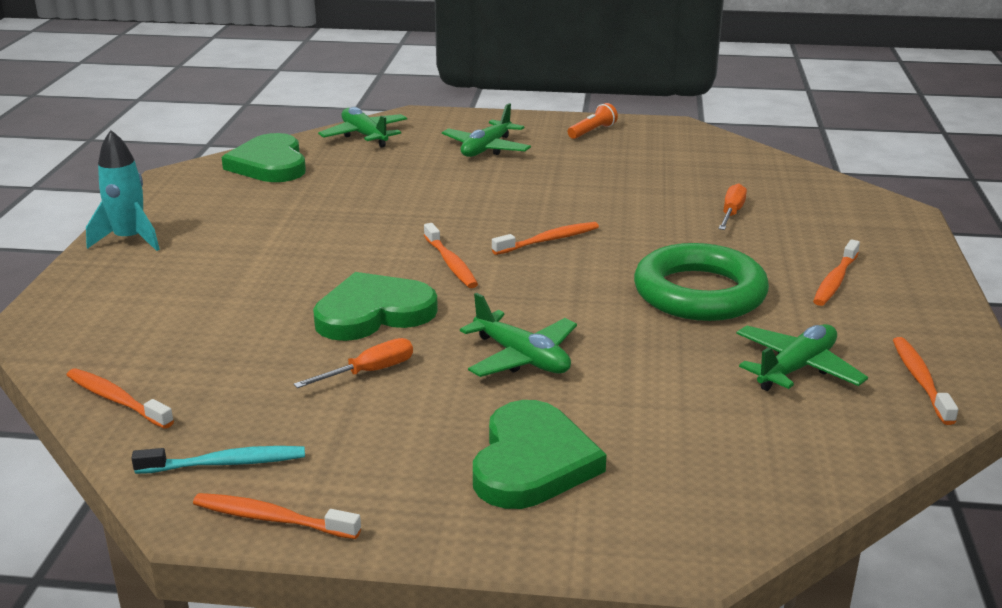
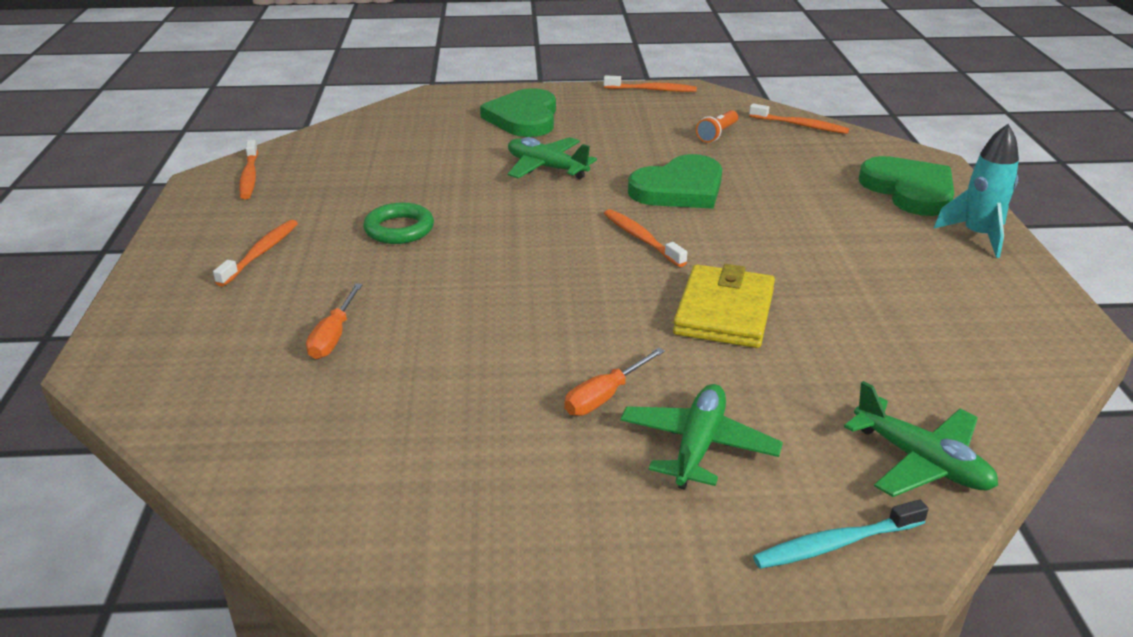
camera: 170 degrees right, 5 degrees up
(225, 463) = (698, 105): turquoise toothbrush -> turquoise toothbrush (835, 544)
(270, 164) = (984, 369): green heart -> green heart (909, 190)
(369, 372) = (651, 151): orange screwdriver -> orange screwdriver (605, 396)
(418, 205) = (724, 312): none -> yellow wallet
(548, 240) = (552, 274): orange toothbrush -> none
(592, 131) = (530, 527): orange flashlight -> orange flashlight (717, 134)
(699, 293) = (399, 229): green ring -> green ring, size x0.56
(796, 368) = (339, 177): green plane -> none

